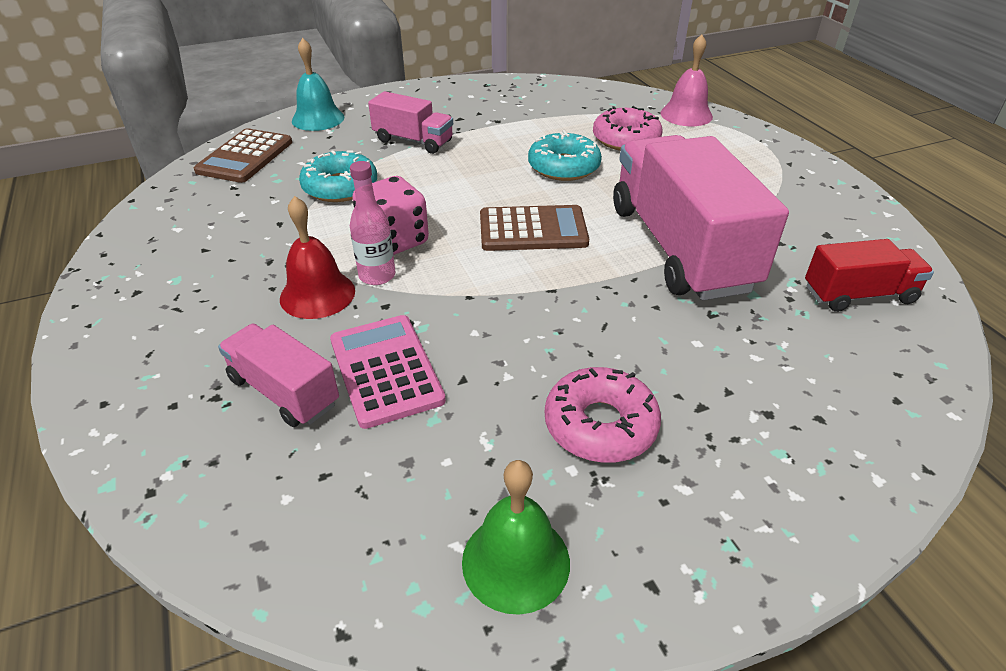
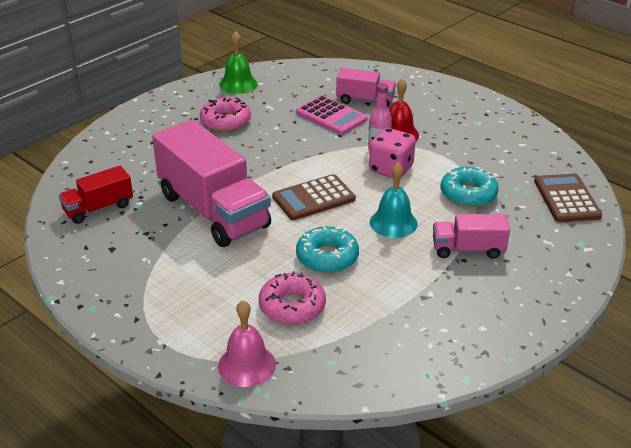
camera: 155 degrees right, 5 degrees down
(318, 119) = (574, 251): turquoise bell -> turquoise bell (393, 223)

